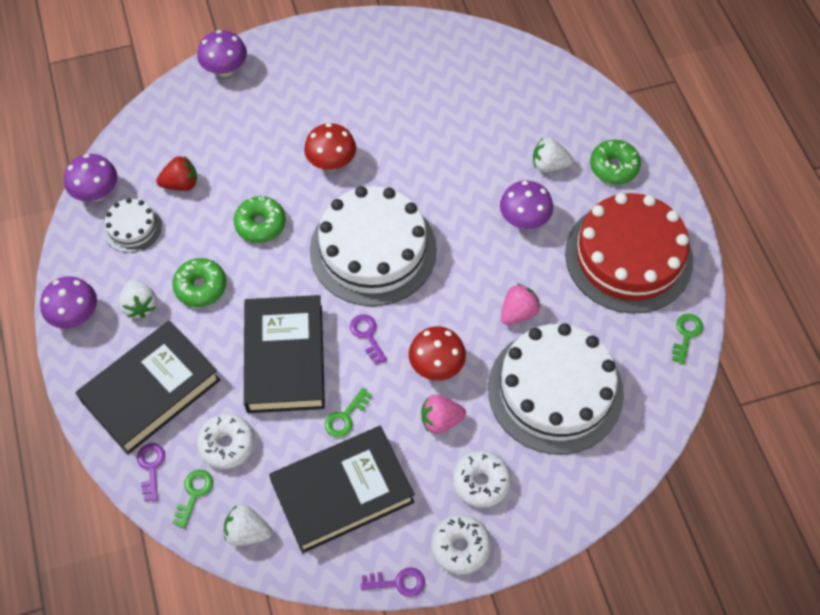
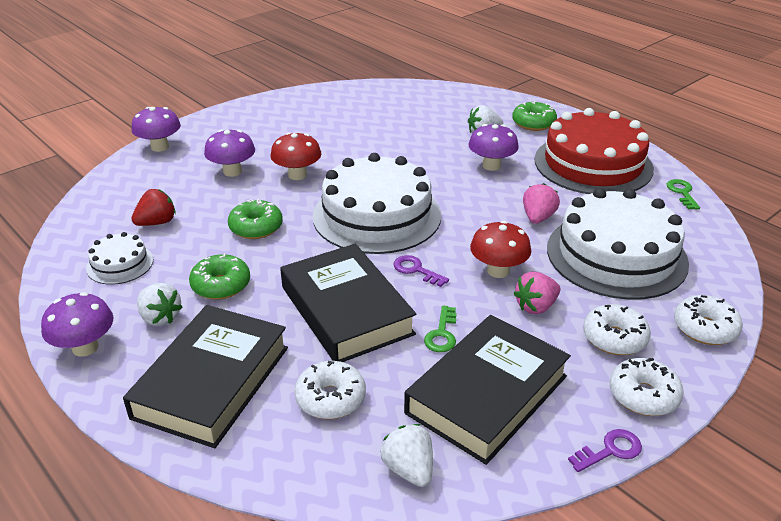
camera: 25 degrees left, 25 degrees down
(96, 192) = (66, 250): purple mushroom -> purple mushroom (232, 171)
(151, 467) = (252, 450): purple key -> none
(194, 494) = (320, 456): green key -> none
(247, 532) = (409, 469): white strawberry -> white strawberry turned 75 degrees clockwise
(565, 505) = (705, 328): none -> white donut

